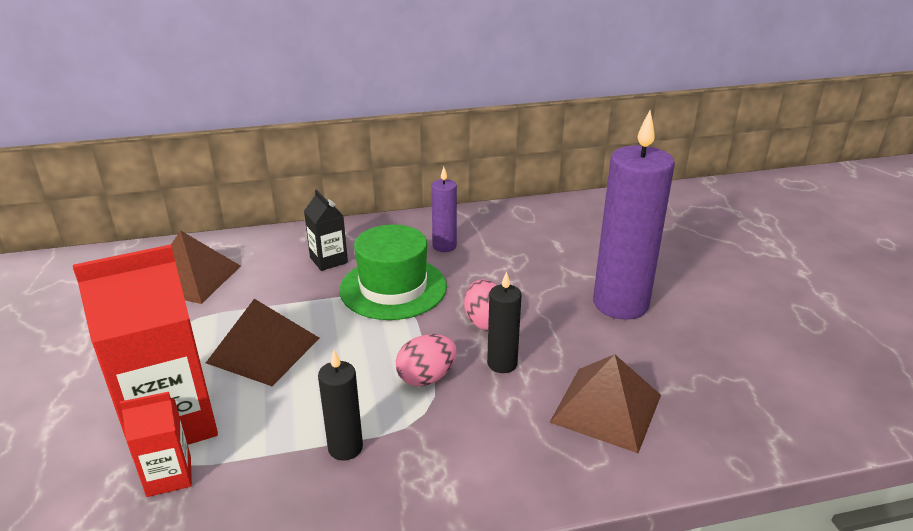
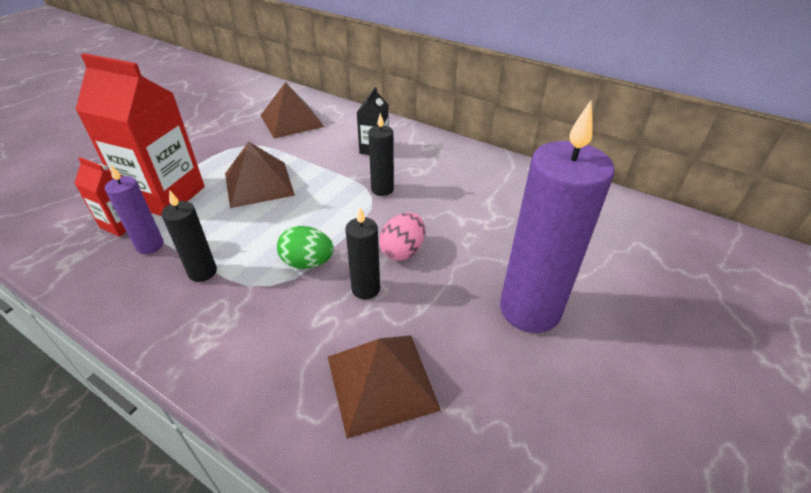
camera: 45 degrees right, 10 degrees up
(393, 288) = (382, 189): green hat -> black candle
(426, 378) = (307, 263): pink egg -> green egg
(444, 246) = (460, 180): purple candle -> purple candle (150, 245)

